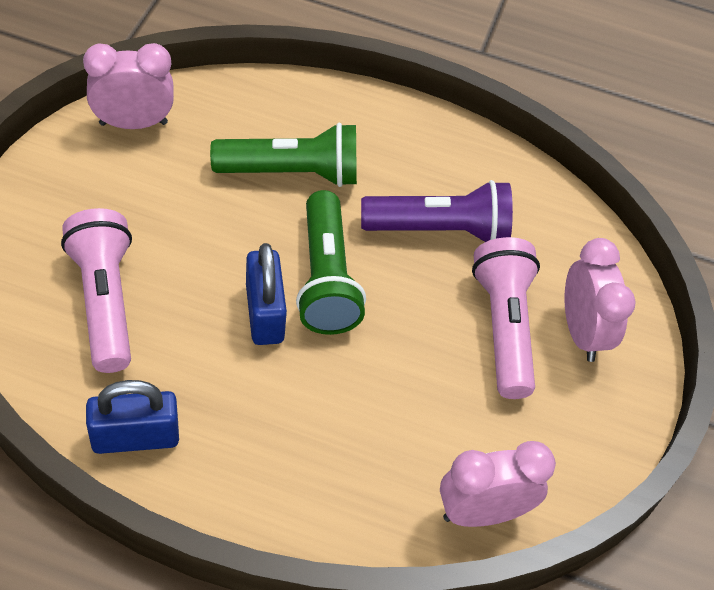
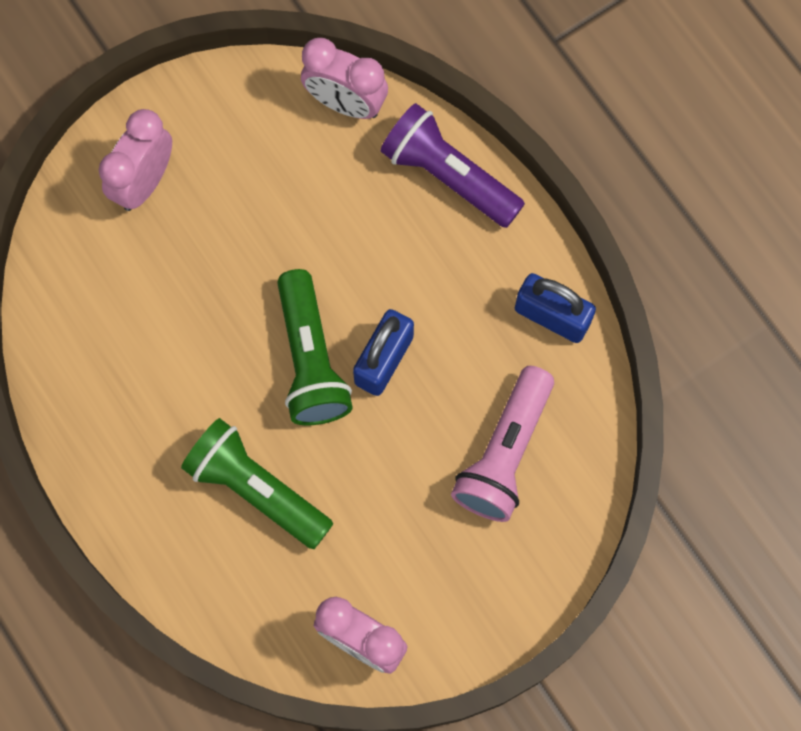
camera: 135 degrees left, 20 degrees up
(325, 279) = (310, 360): green flashlight -> green flashlight turned 135 degrees clockwise
(440, 230) = (175, 346): purple flashlight -> purple flashlight (448, 175)
(503, 327) = (202, 226): pink flashlight -> none

